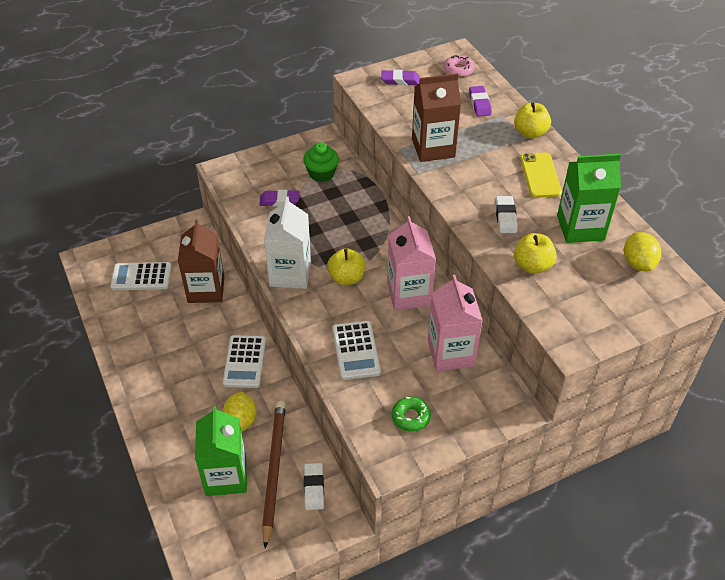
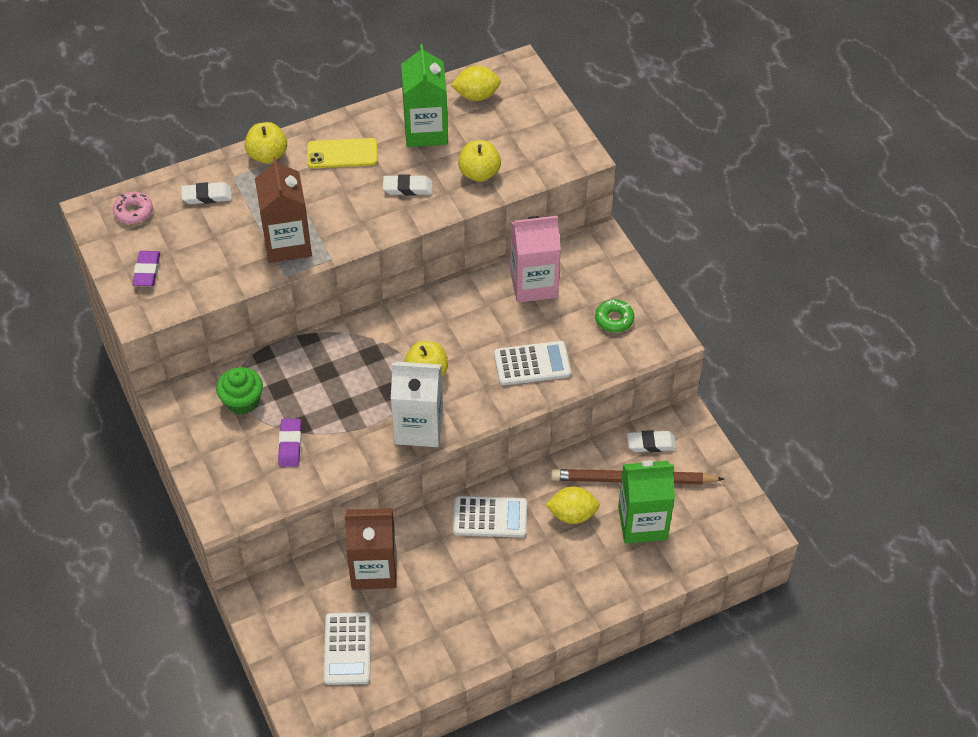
camera: 90 degrees left, 5 degrees up
(409, 294) = (452, 316): pink carton -> none
(479, 104) = (207, 196): purple eraser -> white eraser

